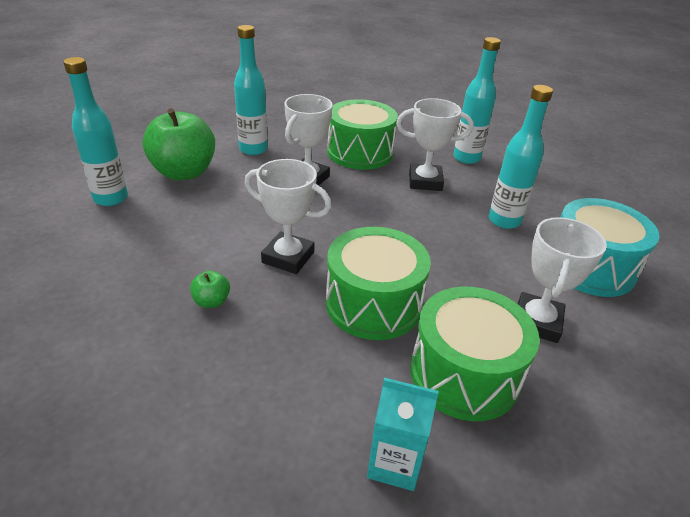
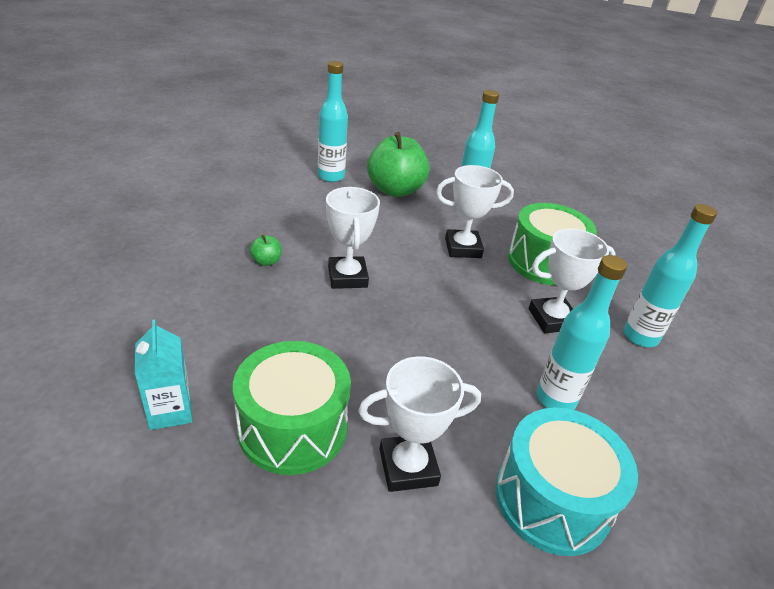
camera: 55 degrees right, 0 degrees up
(373, 304) = (334, 343): green drum -> none
(425, 181) = (552, 319): white trophy -> white trophy turned 75 degrees counterclockwise

